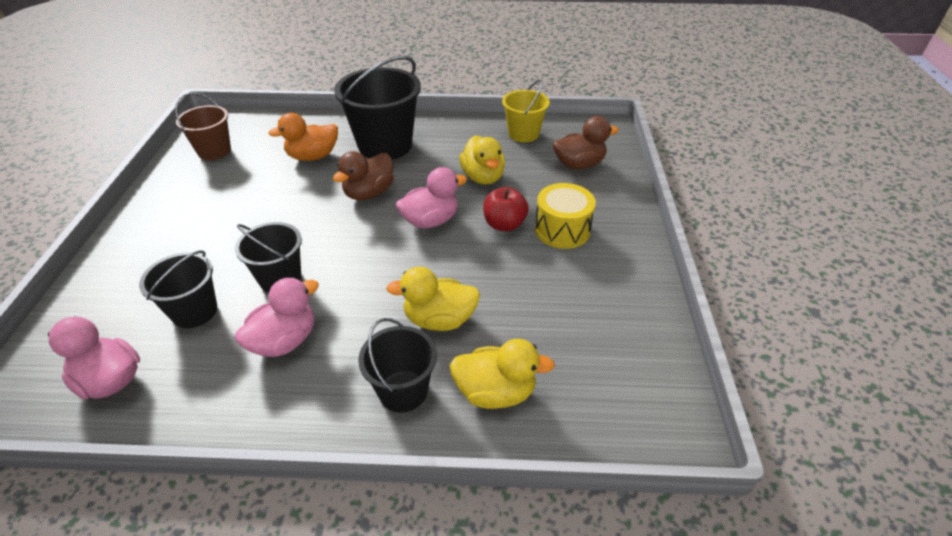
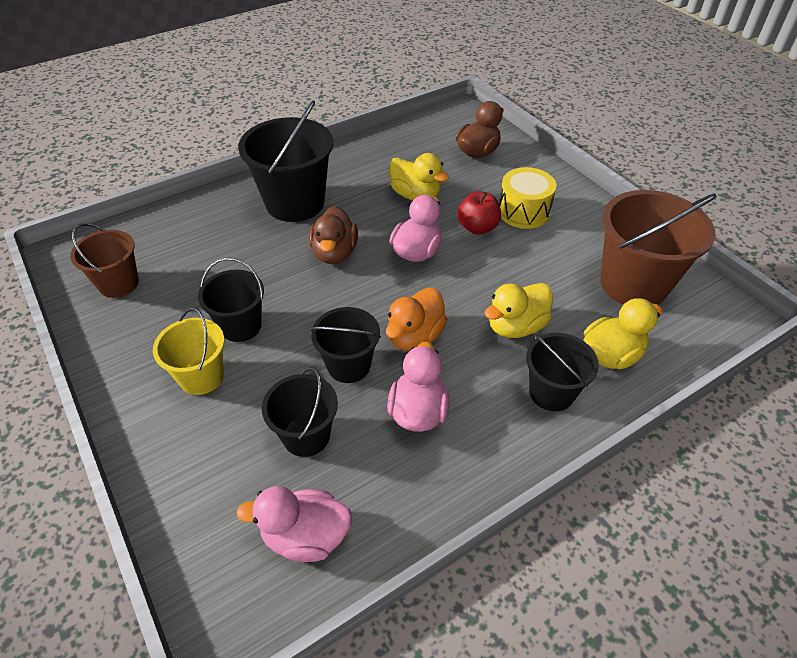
camera: 35 degrees left, 5 degrees up
(248, 213) = (240, 326): none -> black bucket
(313, 156) = (236, 243): orange duck -> orange duck (415, 336)
(523, 134) = (405, 143): yellow bucket -> yellow bucket (201, 376)
(595, 342) = (633, 284): none -> brown bucket

